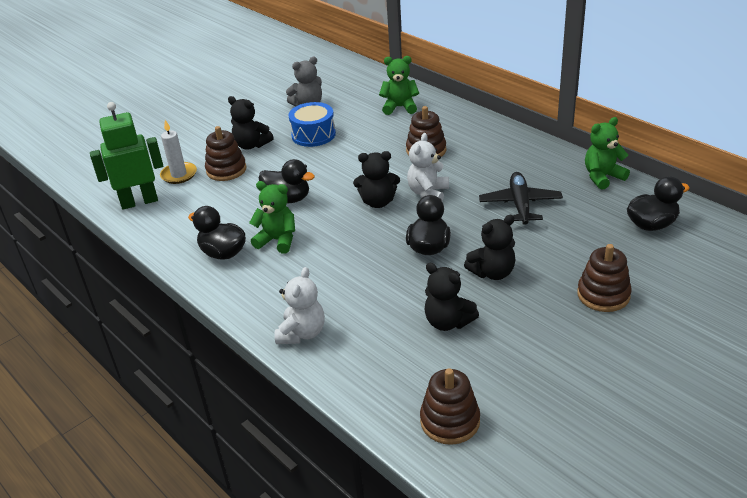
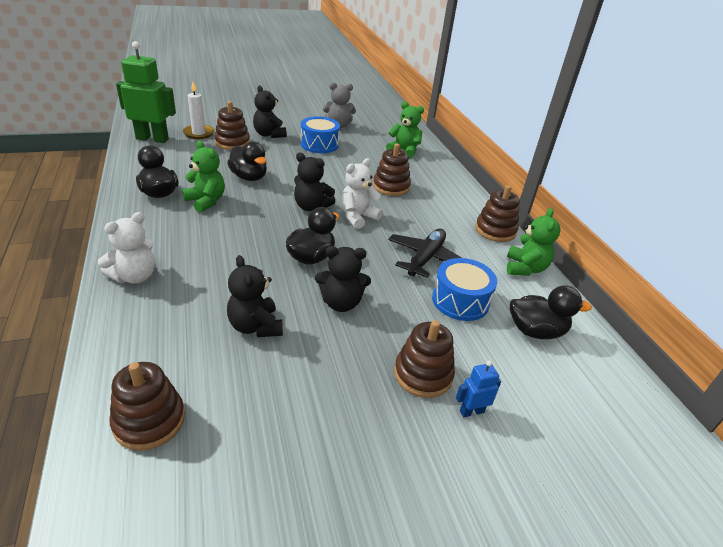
camera: 20 degrees right, 0 degrees up
(551, 153) = (495, 230): none -> brown stacking toy
(578, 227) = (460, 301): none -> blue drum
(602, 177) = (525, 268): green teddy bear -> green teddy bear turned 105 degrees clockwise
(657, 303) = (471, 411): none -> blue robot

